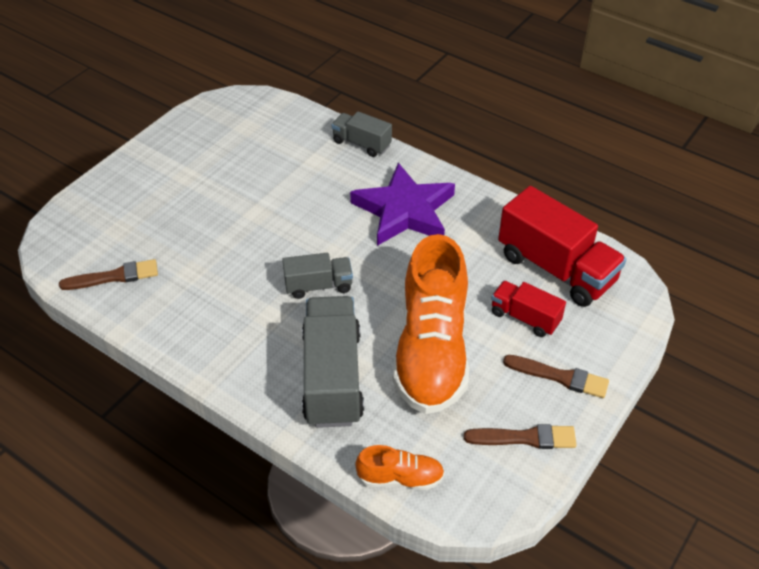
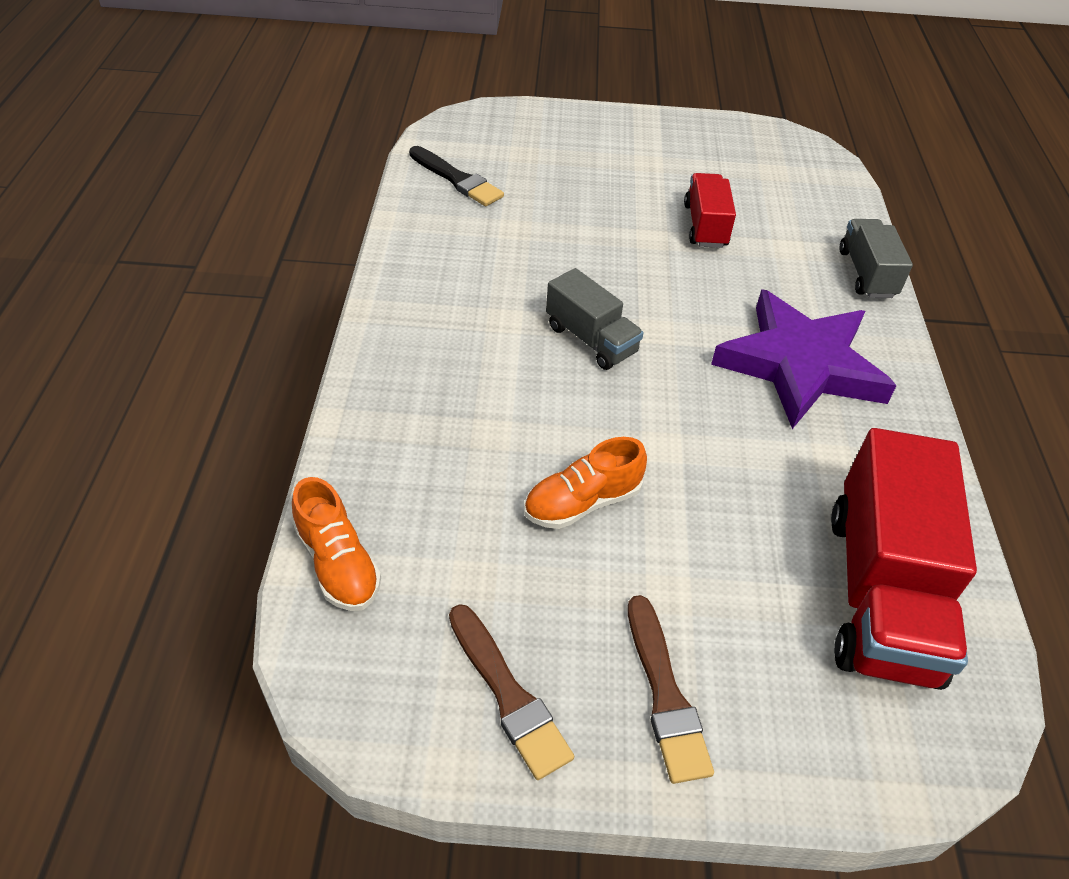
camera: 55 degrees right, 0 degrees up
(114, 277) = (457, 179): brown brush -> black brush
(332, 377) = (455, 418): grey truck -> none
(431, 350) = (582, 502): orange shoe -> orange shoe, size x0.44
(525, 317) = (742, 592): red truck -> red truck (705, 226)

